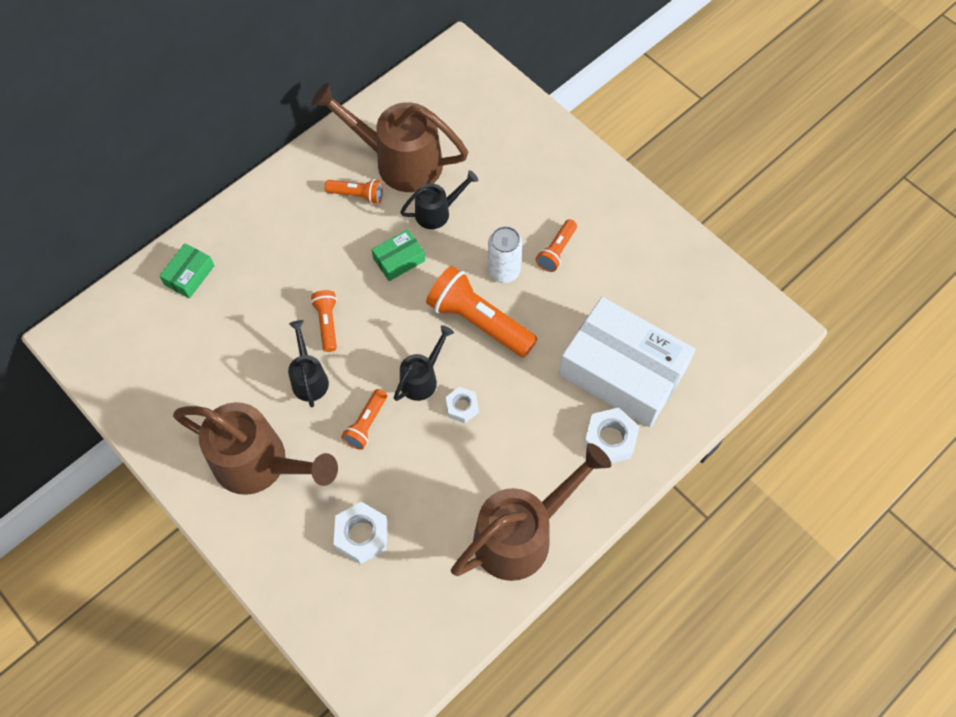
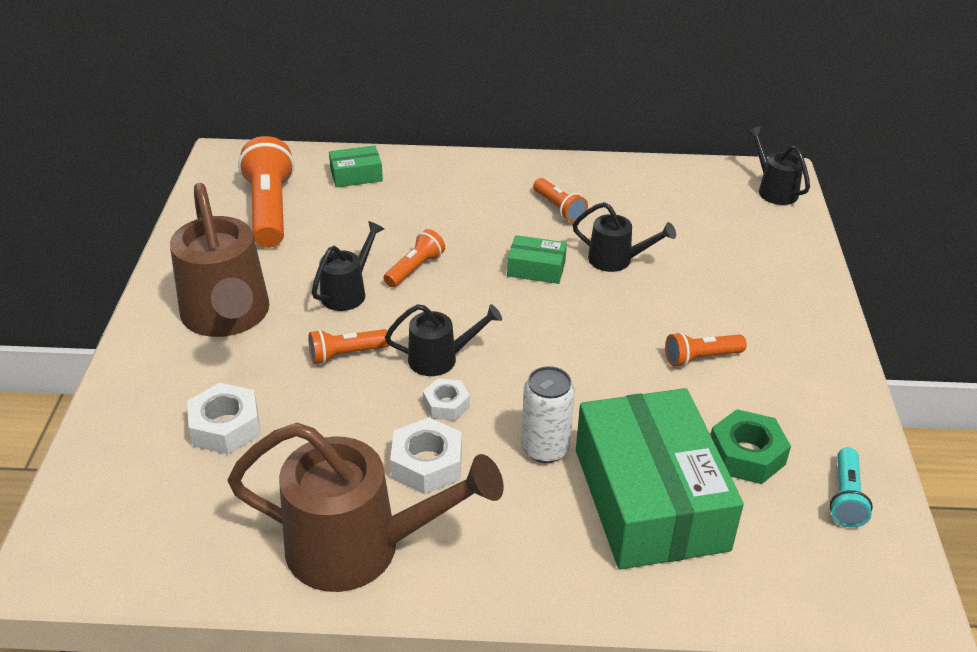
camera: 45 degrees right, 25 degrees down
(399, 161) = (627, 209): brown watering can -> none
(467, 70) = (774, 190): none -> black watering can
(479, 321) = (550, 356): orange flashlight -> orange flashlight (269, 210)
(504, 271) = (625, 337): white can -> white can (545, 448)
(610, 439) = (559, 544): white nut -> white nut (427, 464)
(622, 371) = (650, 499): white box -> green box
(639, 300) = (746, 455): none -> green nut
(705, 286) = (846, 497): none -> turquoise flashlight

